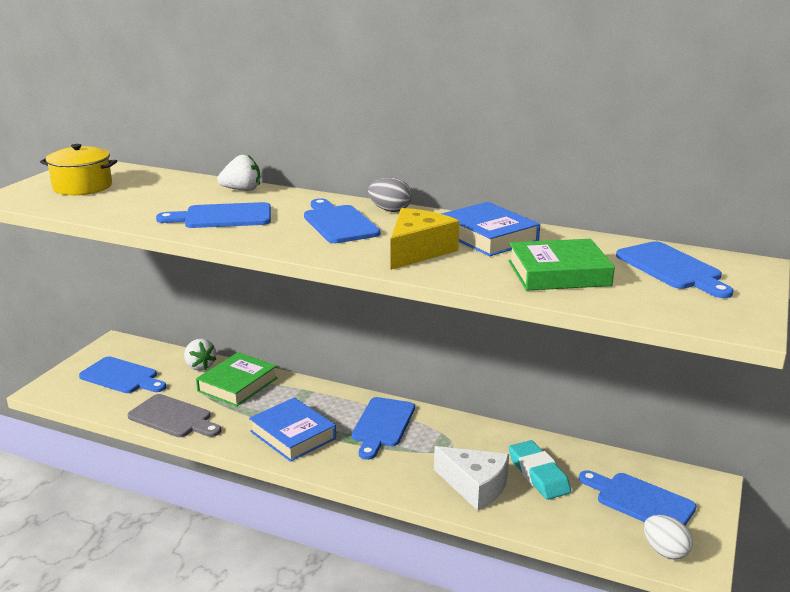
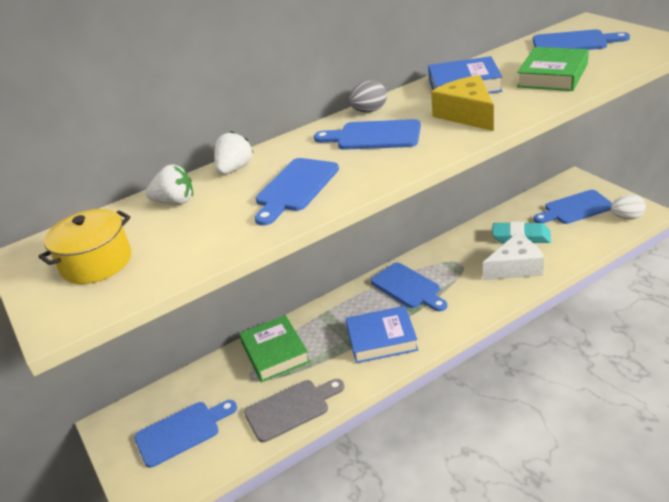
camera: 50 degrees left, 10 degrees up
(200, 366) = (219, 370): white strawberry -> white strawberry (175, 202)

